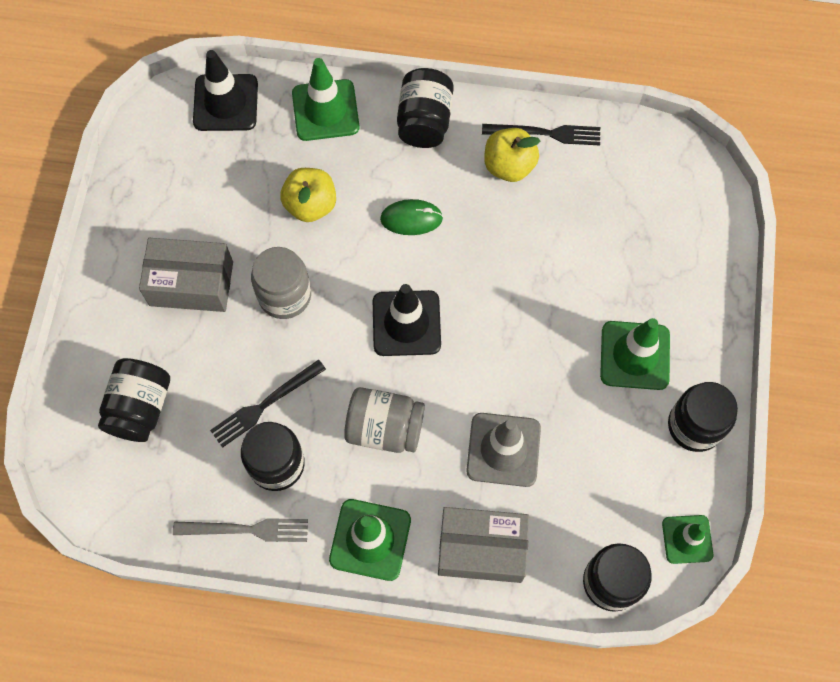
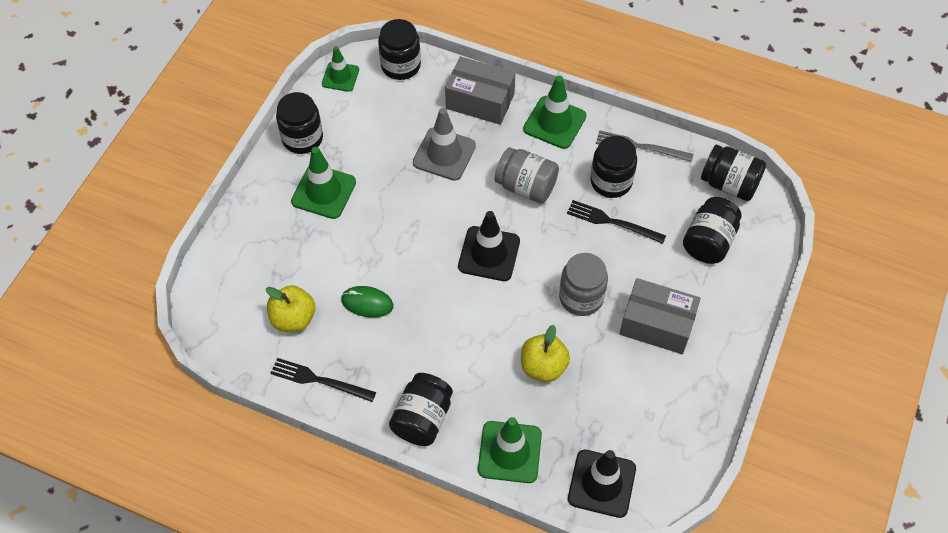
camera: 165 degrees left, 10 degrees down
(120, 501) = (729, 184): none -> black jar
(265, 405) = (612, 222): black fork -> black fork turned 135 degrees counterclockwise
(411, 219) = (460, 334): green mouse -> green mouse (367, 303)
(509, 166) = (362, 359): yellow apple -> yellow apple (293, 318)

